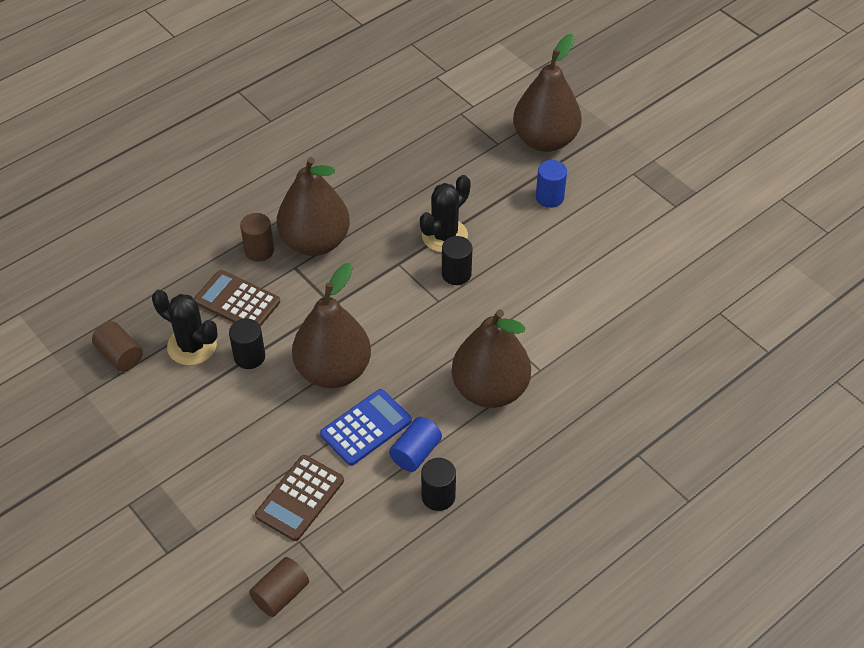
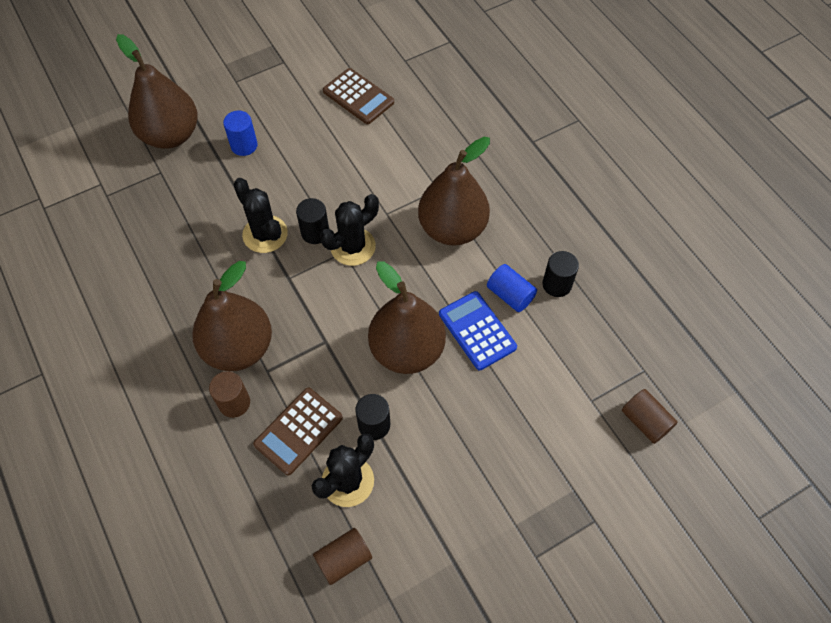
camera: 80 degrees left, 10 degrees up
(300, 498) = (546, 395): brown calculator -> brown calculator (358, 97)
(446, 307) = (353, 247): none -> black cactus

